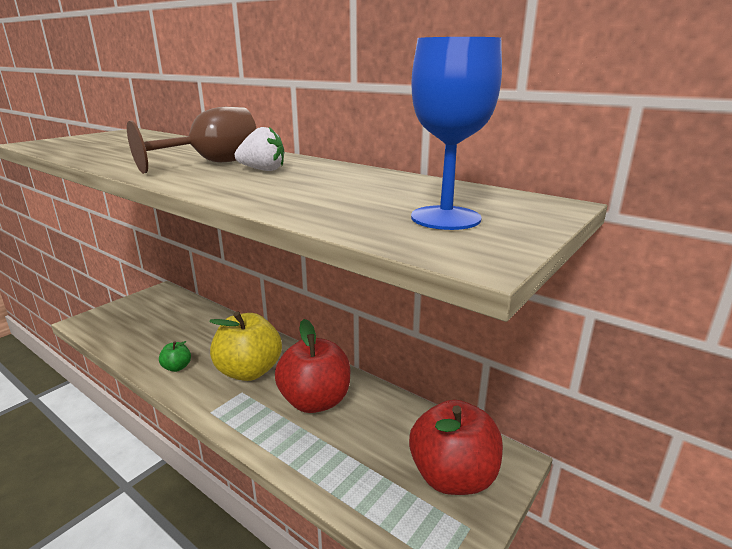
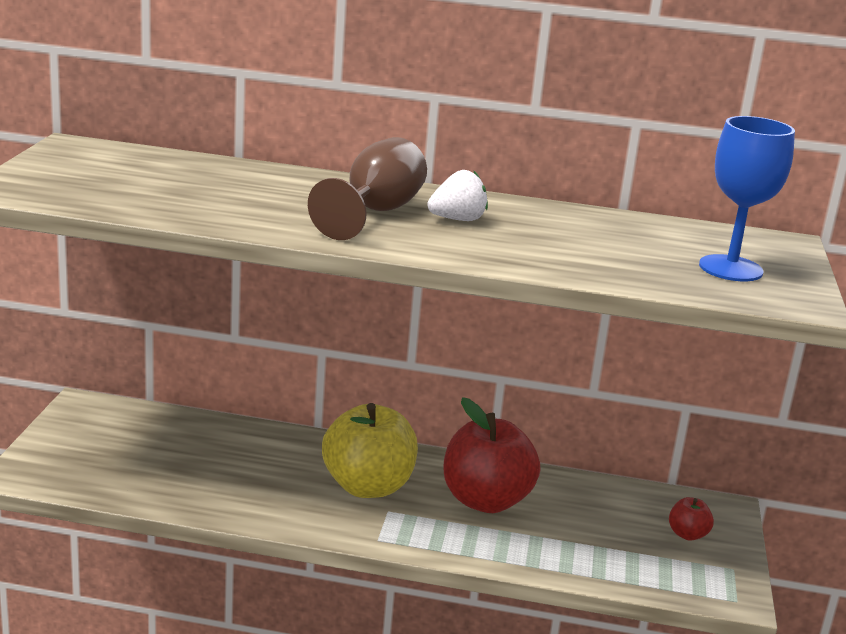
camera: 30 degrees left, 0 degrees up
(177, 367) = (266, 502): green apple -> none
(453, 476) = (687, 534): red apple -> red apple, size x0.45

